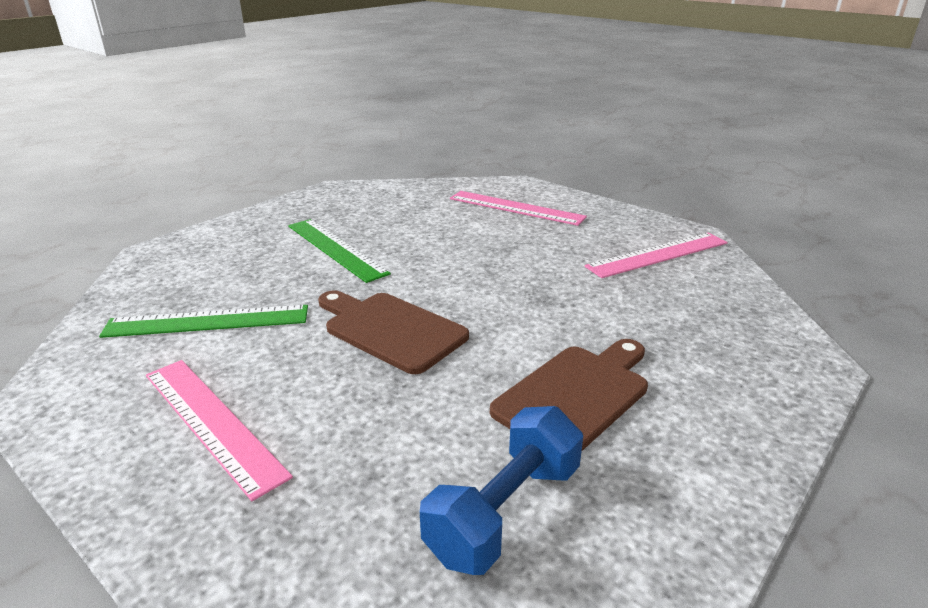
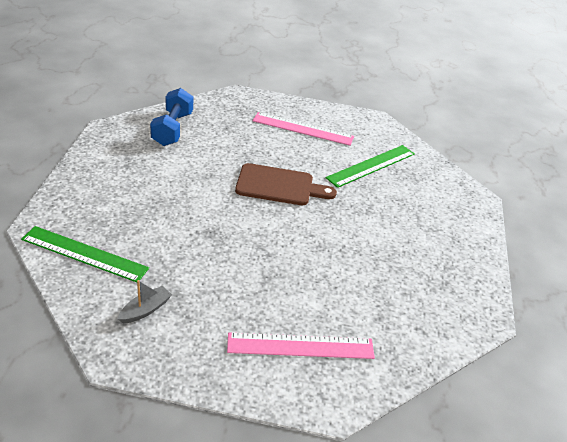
camera: 145 degrees right, 10 degrees up
(335, 249) = (381, 237): green ruler -> green ruler (84, 254)
(575, 395) = (165, 175): brown cutting board -> none
(658, 254) = (145, 310): pink ruler -> grey boat

